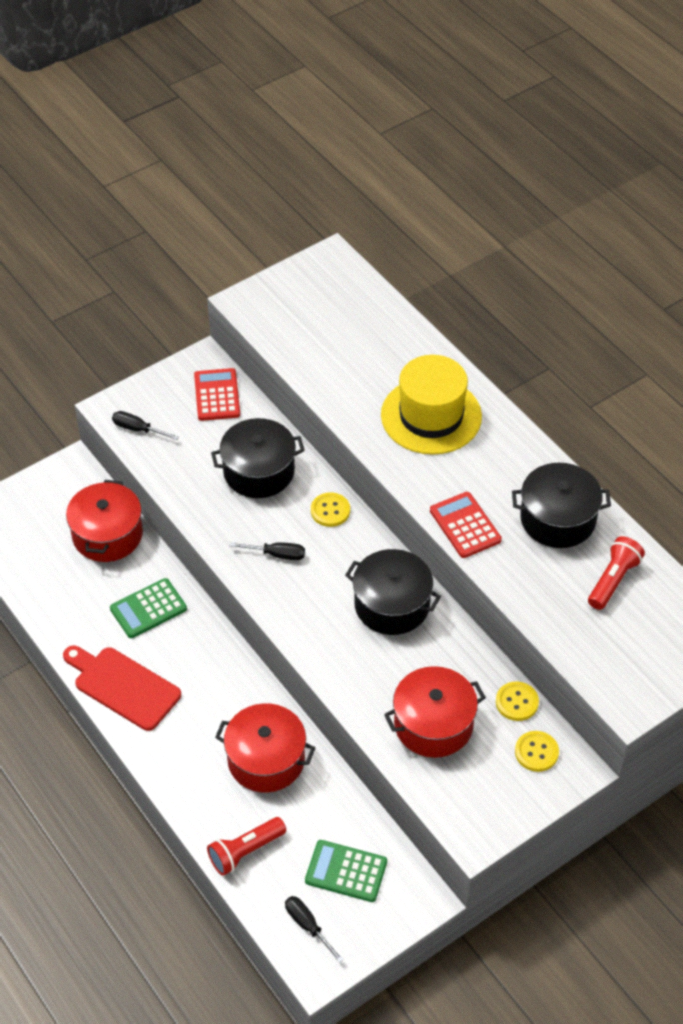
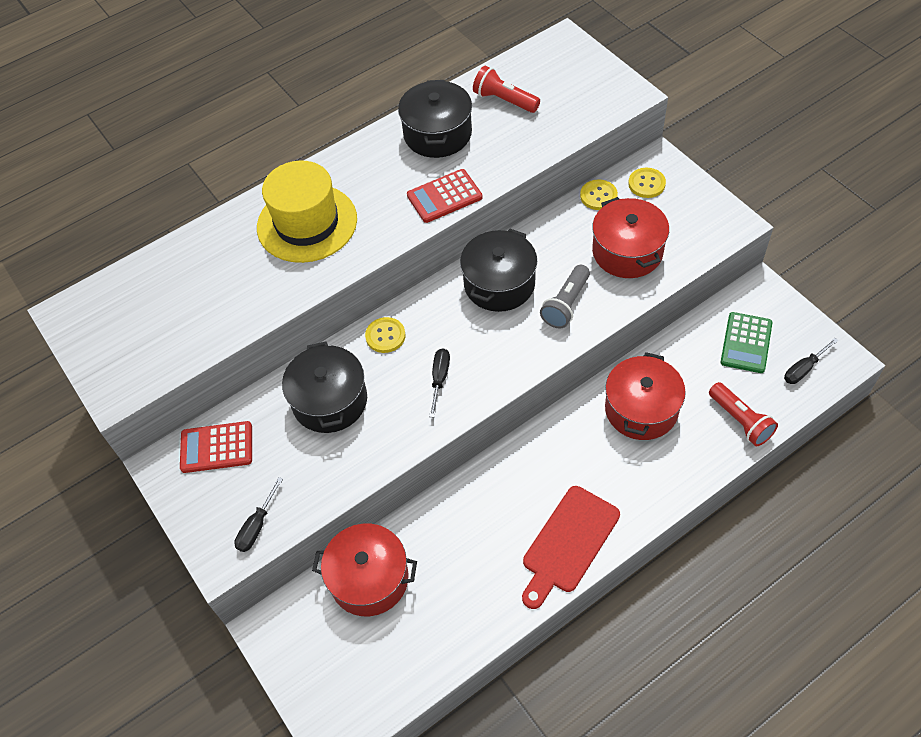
camera: 85 degrees left, 5 degrees up
(148, 609) = (469, 527): green calculator -> none
(362, 663) = (566, 304): none -> grey flashlight

